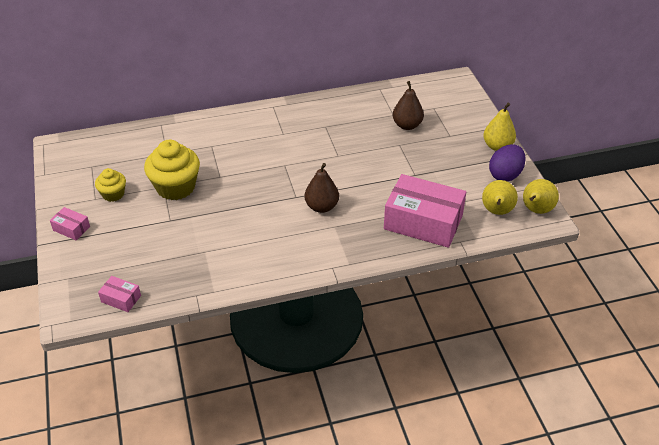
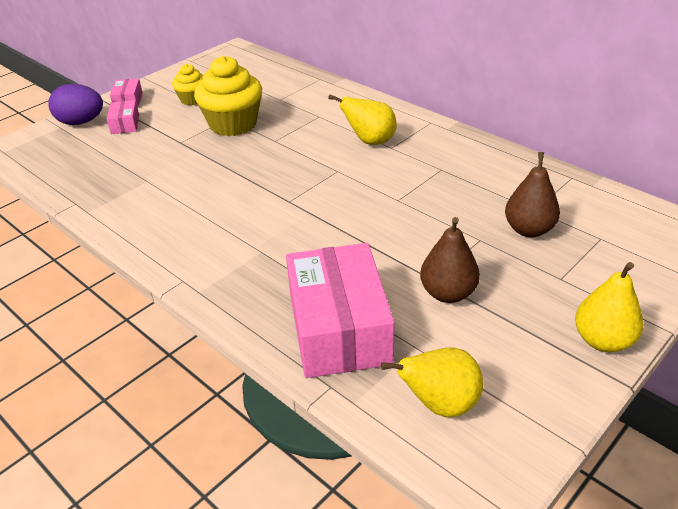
camera: 60 degrees right, 5 degrees down
(121, 299) = (46, 164): pink box -> pink box (125, 124)
(321, 207) = (288, 226): brown pear -> brown pear (448, 293)
(505, 175) = (542, 378): purple egg -> purple egg (81, 122)
(536, 210) = (495, 458): yellow pear -> yellow pear (370, 141)

